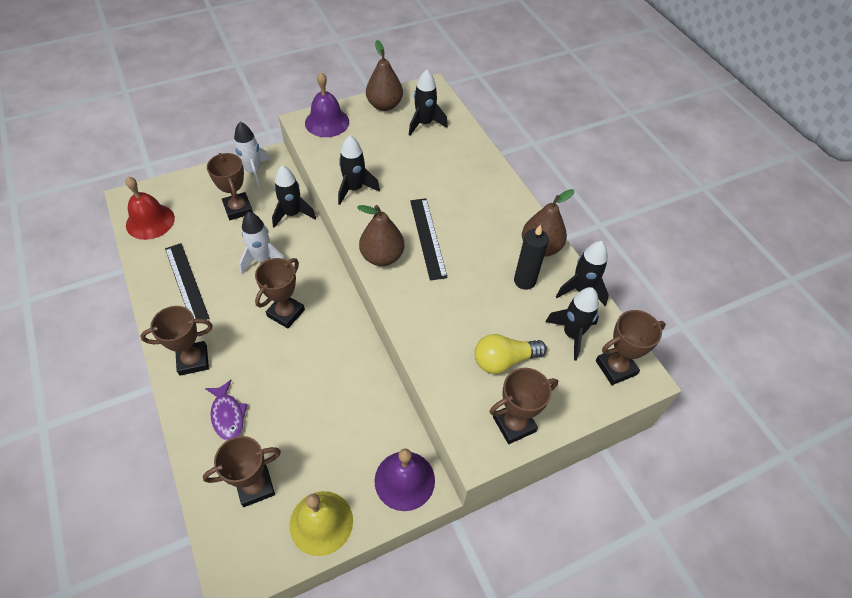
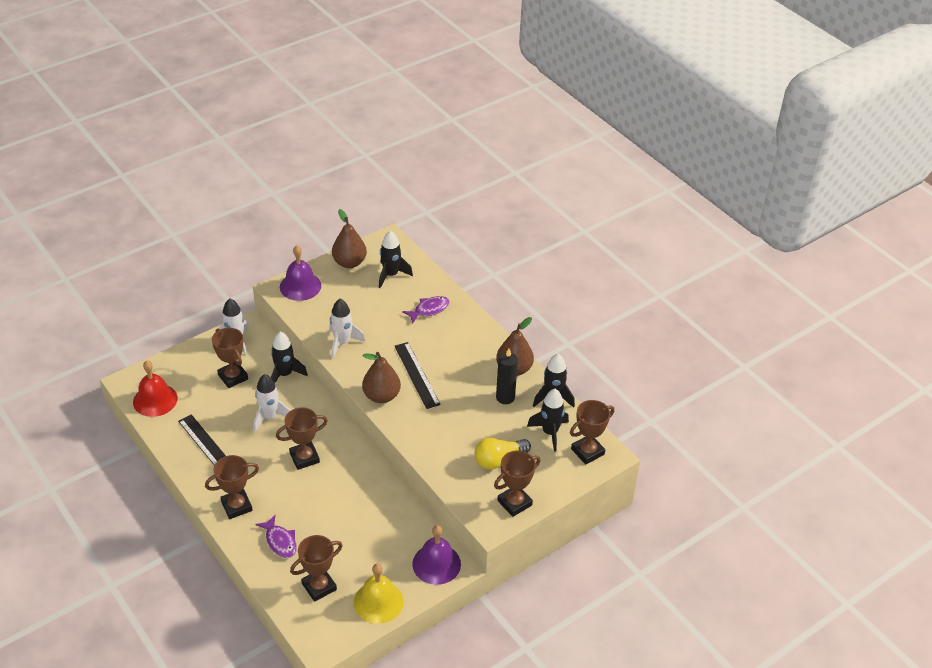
camera: 10 degrees left, 10 degrees down
(286, 313) = (304, 458): brown trophy -> brown trophy turned 45 degrees clockwise
(354, 189) = (342, 343): black rocket -> white rocket
(457, 166) = (429, 310): none -> purple fish

